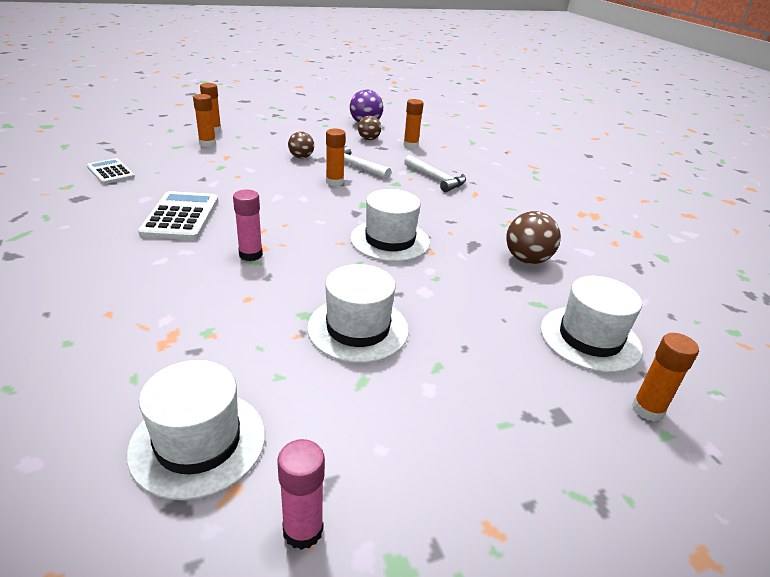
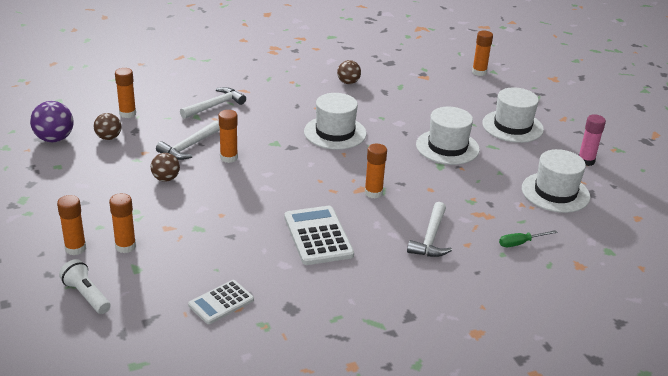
camera: 90 degrees left, 0 degrees up
(79, 366) = (520, 243): none -> green screwdriver
(138, 285) = (431, 238): none -> white hammer
(155, 133) = (86, 295): none -> white flashlight
(181, 217) = (318, 236): white calculator -> white calculator turned 75 degrees clockwise
(250, 255) = (373, 193): pink glue stick -> orange glue stick
(527, 259) = (348, 82): brown ball -> brown ball, size x0.66
(590, 338) = (429, 76): white hat -> white hat (512, 126)

